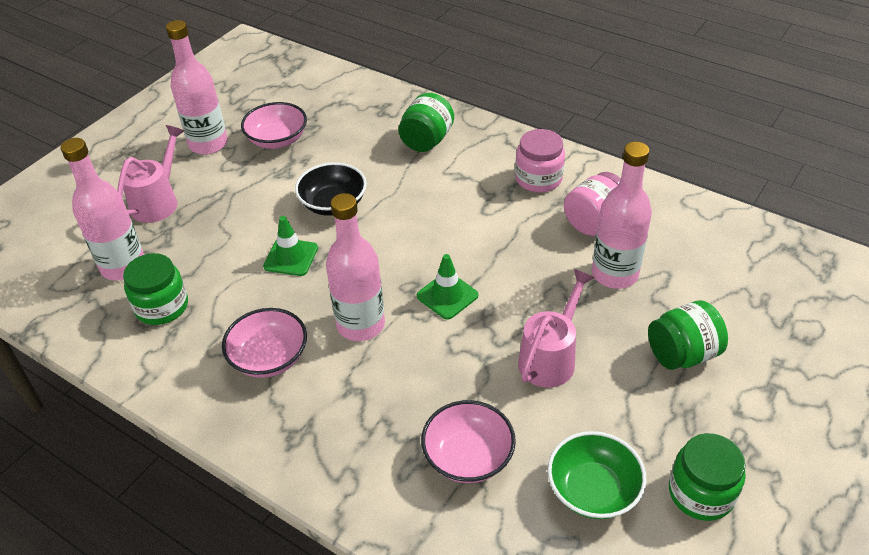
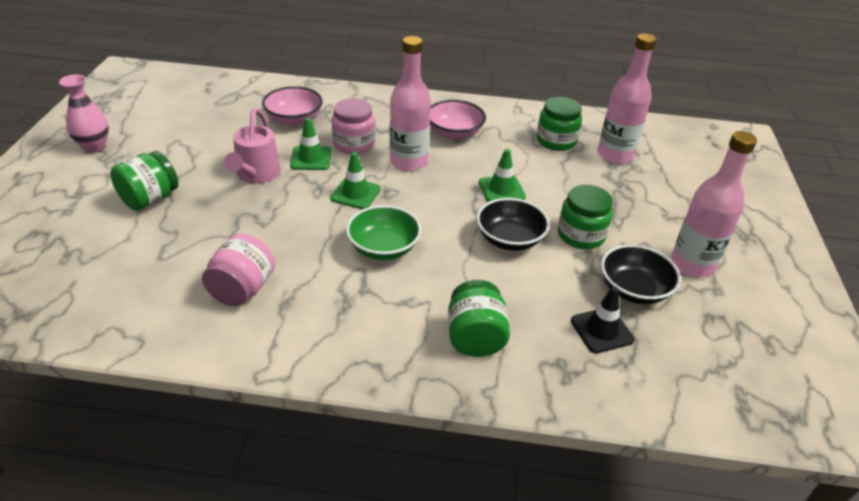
camera: 150 degrees right, 5 degrees down
(158, 201) = (658, 202): pink watering can -> none
(277, 140) = (633, 289): pink bowl -> black bowl
(332, 122) = (601, 330): none -> black traffic cone
(475, 366) = (311, 158): none -> green traffic cone
(538, 179) = (319, 323): pink jar -> pink jar (354, 144)
(593, 490) = (211, 121): green bowl -> green bowl (383, 248)
(614, 274) = (213, 244): pink bottle -> none
(701, 493) = (141, 133): green jar -> green jar (581, 235)
(768, 481) = (94, 146): none -> pink vase

